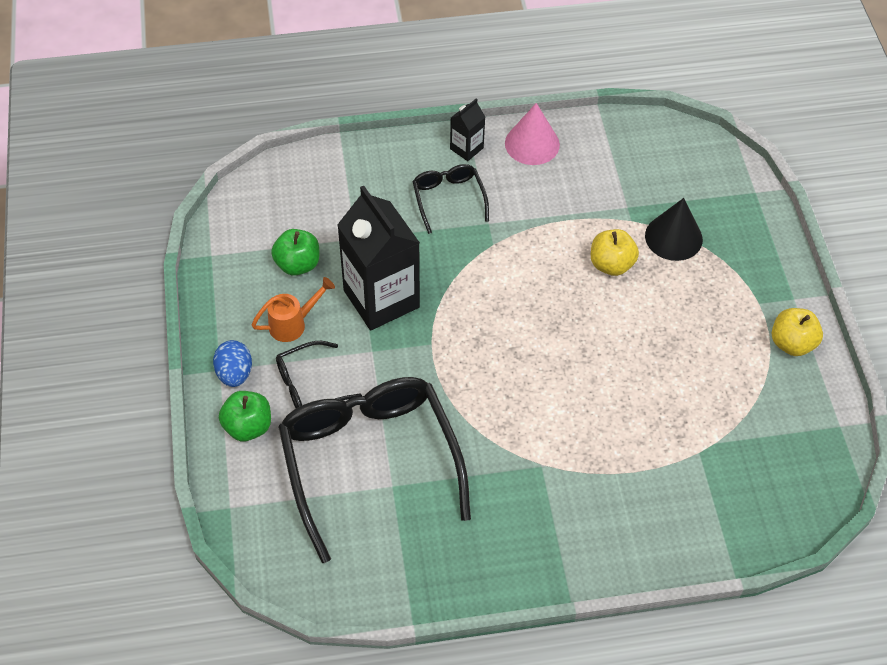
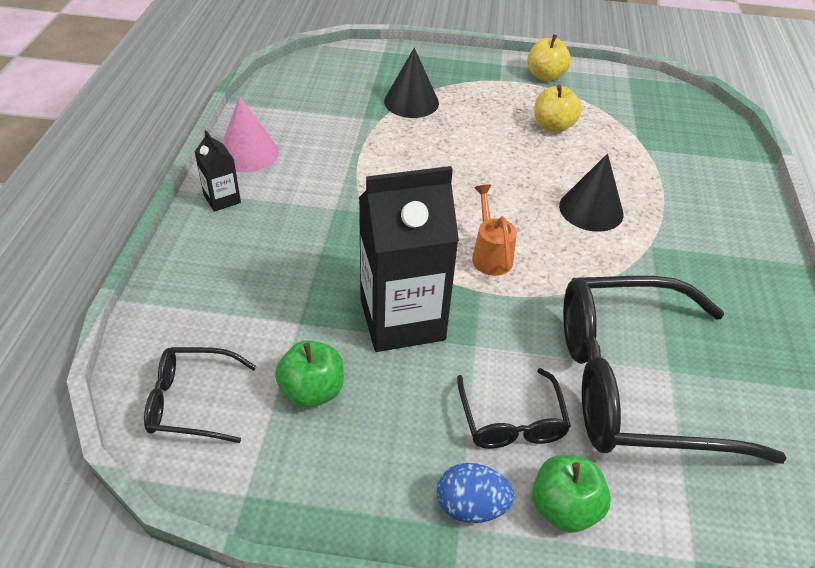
camera: 75 degrees left, 10 degrees down
(293, 324) = (408, 417): orange watering can -> orange watering can (490, 254)
(448, 199) = (285, 229): black glasses -> black glasses (191, 402)
(572, 411) = (591, 209): none -> black cone
(611, 264) = (426, 143): yellow apple -> yellow apple (553, 126)

